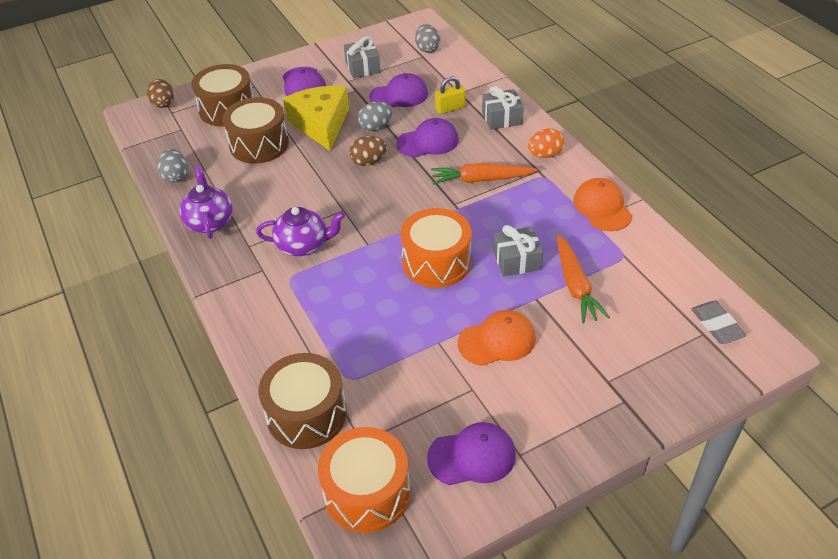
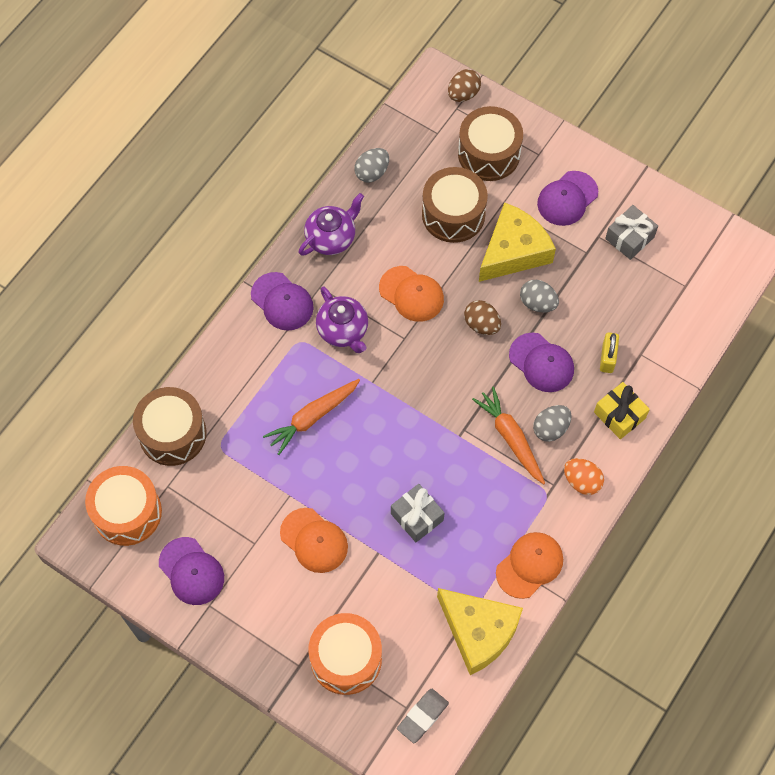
camera: 60 degrees right, 20 degrees up
(307, 191) = (411, 294): none -> orange cap
(399, 95) = (601, 298): purple cap -> purple cap (282, 302)
(427, 49) = (701, 284): grey egg -> grey egg (550, 428)
(436, 262) = (379, 450): orange drum -> orange drum (346, 659)
(450, 108) = (607, 358): yellow padlock -> yellow padlock turned 60 degrees clockwise
(502, 118) = (619, 415): grey gift -> yellow gift
(575, 285) = (411, 579): orange carrot -> orange carrot (312, 417)
(648, 259) = (479, 631): none -> yellow cheese

